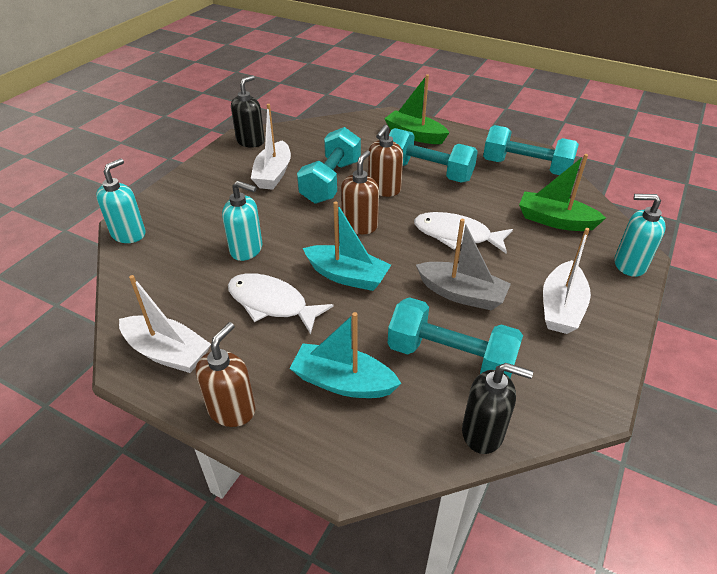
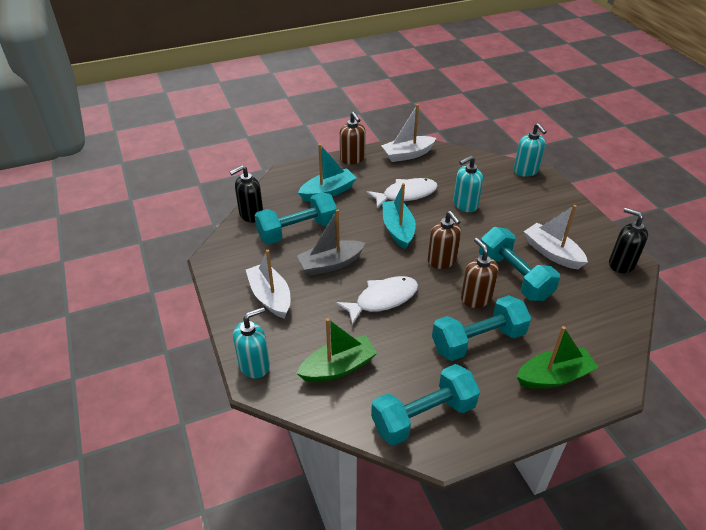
camera: 130 degrees right, 0 degrees up
(251, 141) = (621, 264): black soap dispenser -> black soap dispenser turned 150 degrees clockwise
(347, 276) = (398, 230): turquoise boat -> turquoise boat turned 105 degrees clockwise

